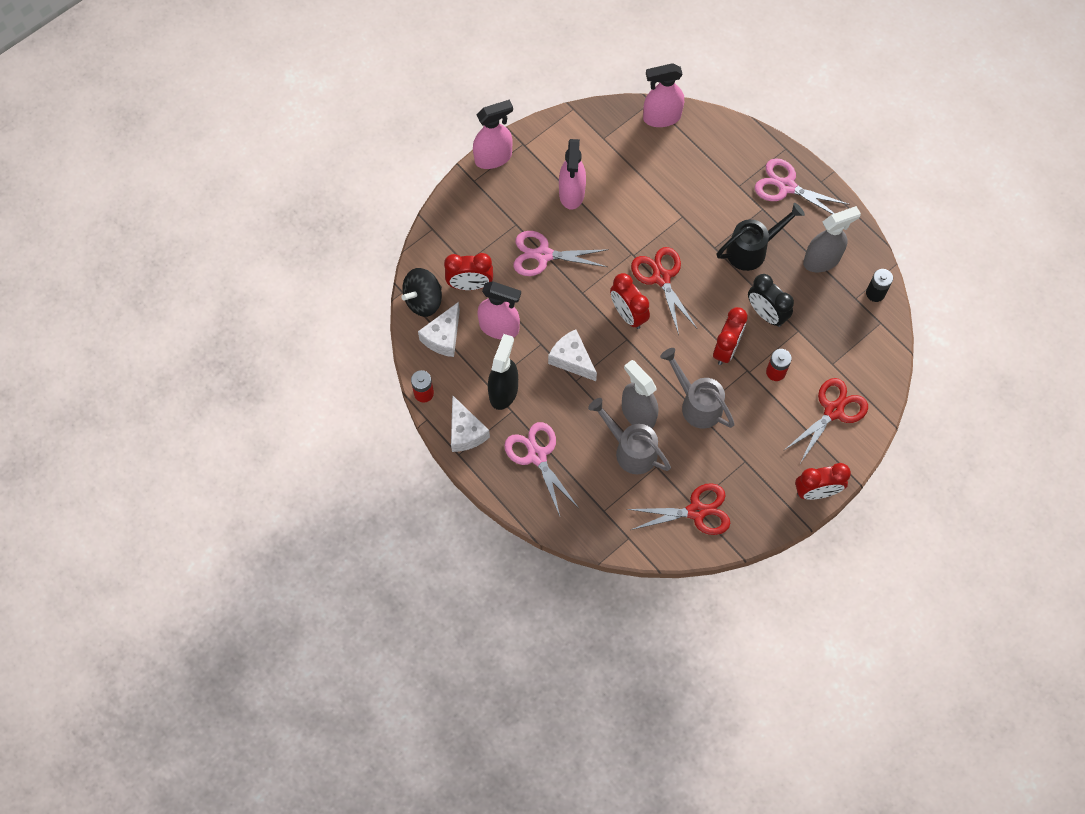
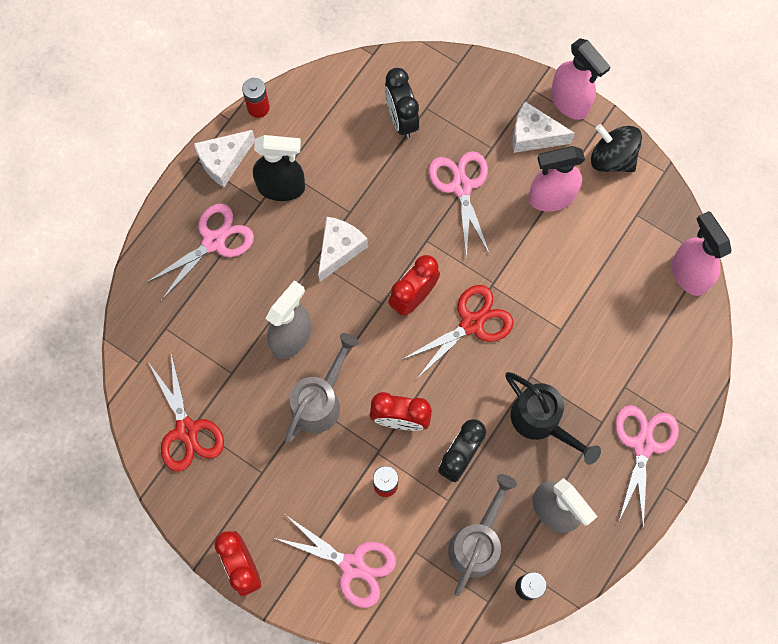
camera: 75 degrees right, 5 degrees up
(423, 300) = (368, 78): black spinning top -> black spinning top (612, 158)
(443, 337) = (330, 109): white cheese -> white cheese (533, 135)
(470, 284) = (401, 120): red clock -> black clock
(499, 327) = (357, 163): pink spray bottle -> none
(631, 450) = (244, 340): grey watering can -> grey watering can (477, 543)
(833, 411) = (352, 566): red scissors -> pink scissors

